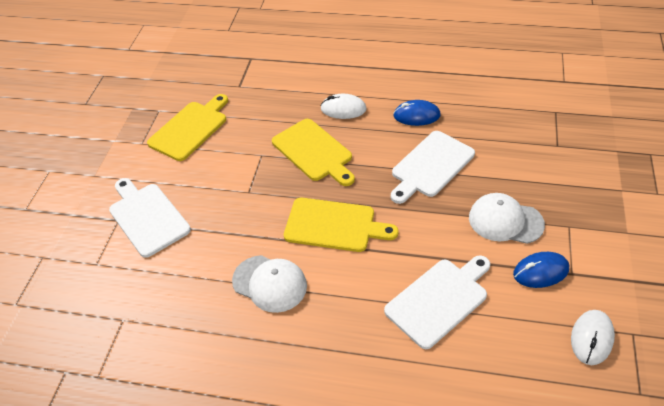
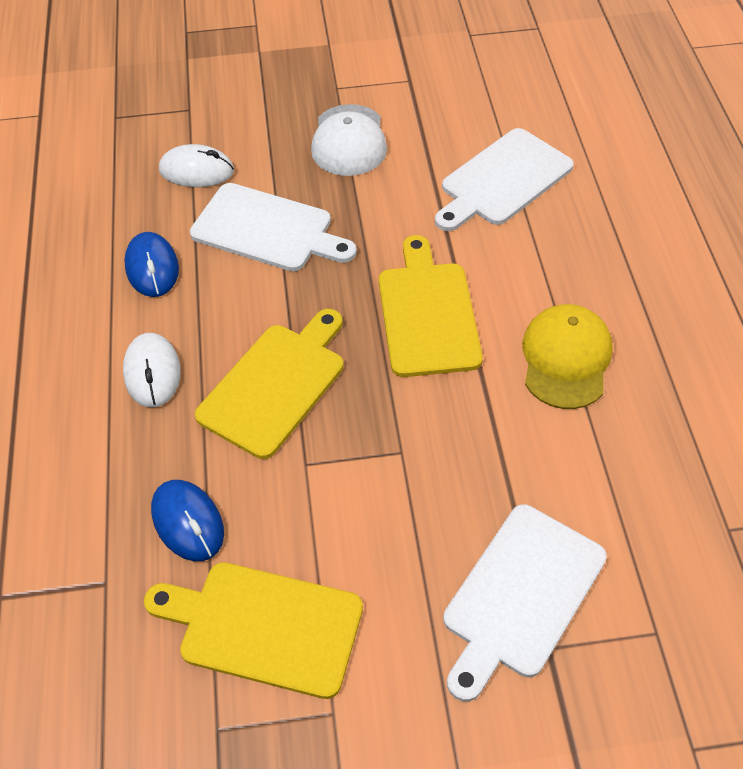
camera: 110 degrees left, 5 degrees up
(270, 283) = (566, 359): white cap -> yellow cap
(439, 300) = (502, 180): white cutting board -> white cutting board turned 75 degrees counterclockwise
(540, 271) = (418, 103): blue mouse -> blue mouse (188, 522)
(591, 338) = (491, 60): white mouse -> white mouse (196, 171)

